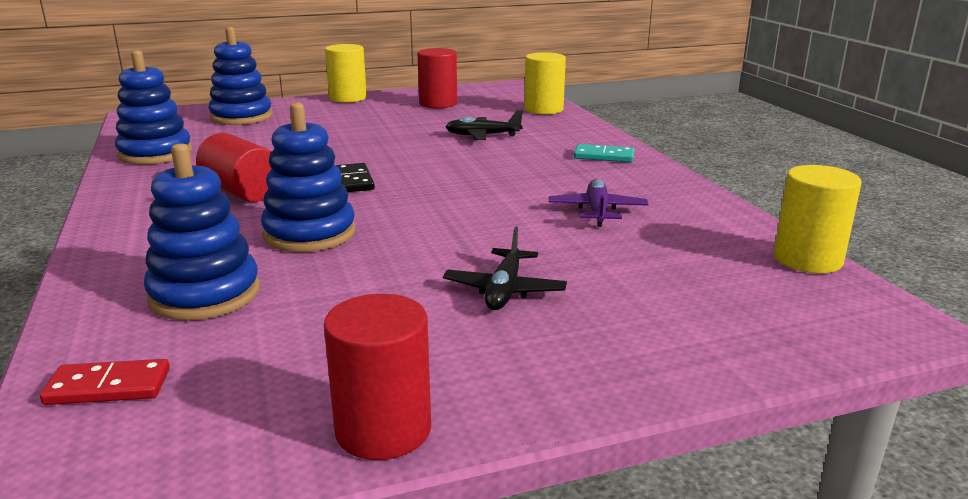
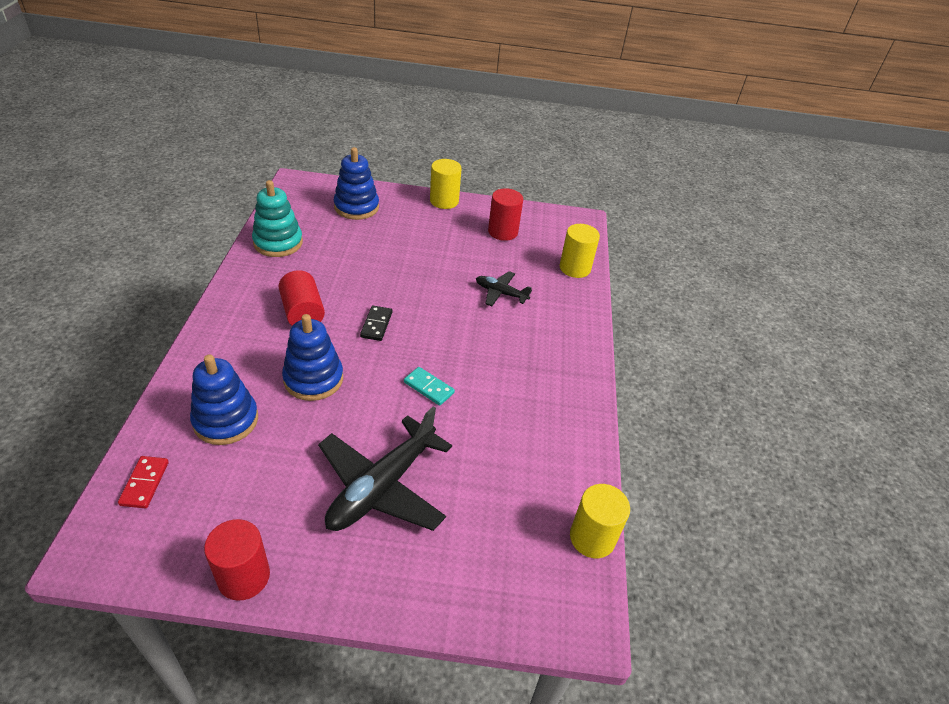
camera: 20 degrees right, 20 degrees up
(108, 387) = (145, 483): red domino -> red domino turned 75 degrees clockwise
(155, 154) = (278, 243): blue stacking toy -> turquoise stacking toy
(504, 290) = (382, 487): black plane -> black plane, size x1.96
(597, 211) = (502, 424): purple plane -> none
(604, 156) = (564, 355): turquoise domino -> turquoise domino (428, 387)

